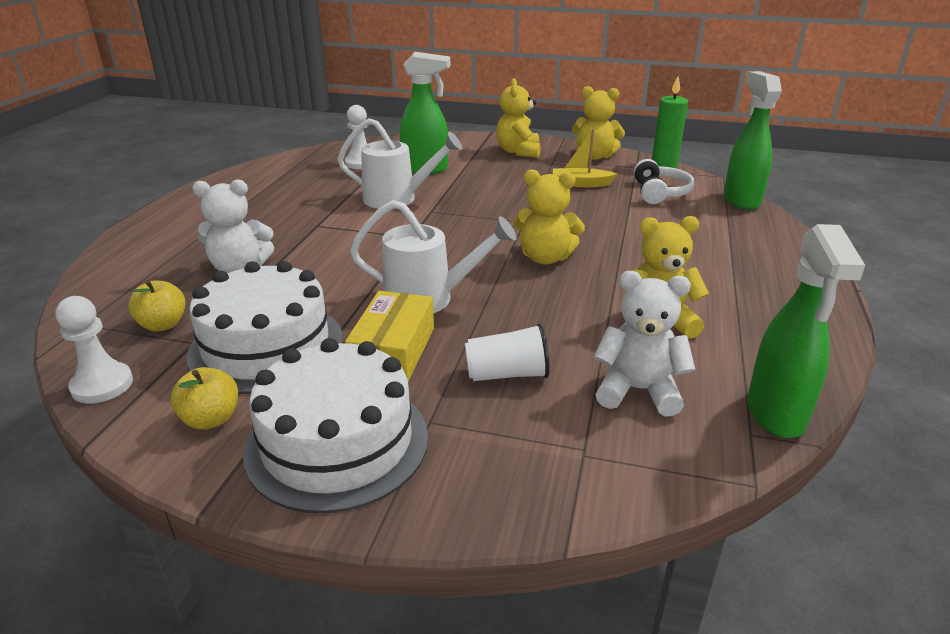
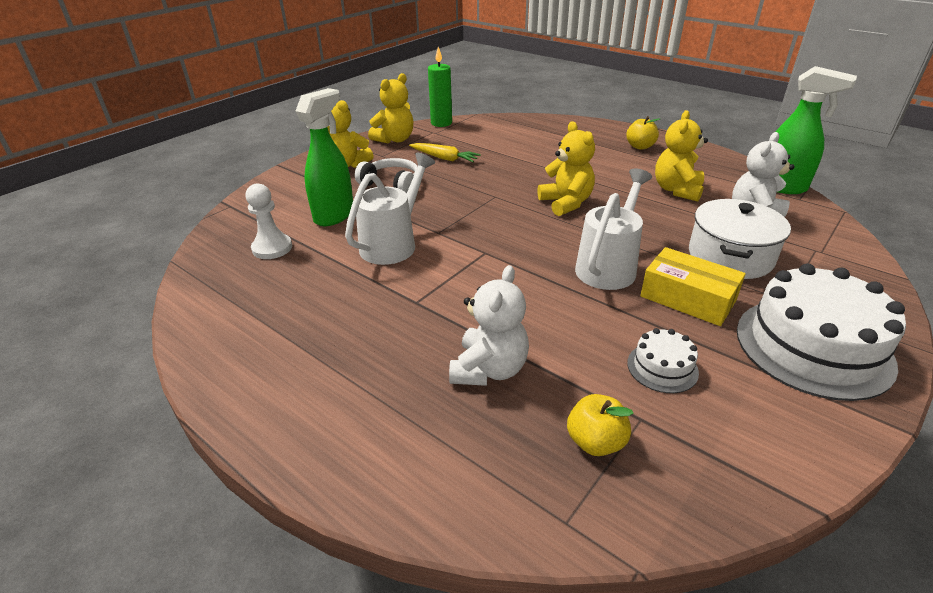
camera: 65 degrees left, 5 degrees up
(102, 385) = (713, 499): white pawn -> none
(211, 419) = (780, 415): yellow apple -> yellow apple (640, 146)
(266, 346) = (662, 367): white cake -> white cake, size x0.46
(507, 374) = (730, 256): white cup -> white pot
(545, 258) = (566, 203): yellow teddy bear -> yellow teddy bear turned 60 degrees counterclockwise
(581, 184) = (444, 158): yellow boat -> yellow carrot
(660, 193) = (487, 137): white headphones -> white headphones (391, 184)
(741, 200) = (522, 119): green spray bottle -> none

